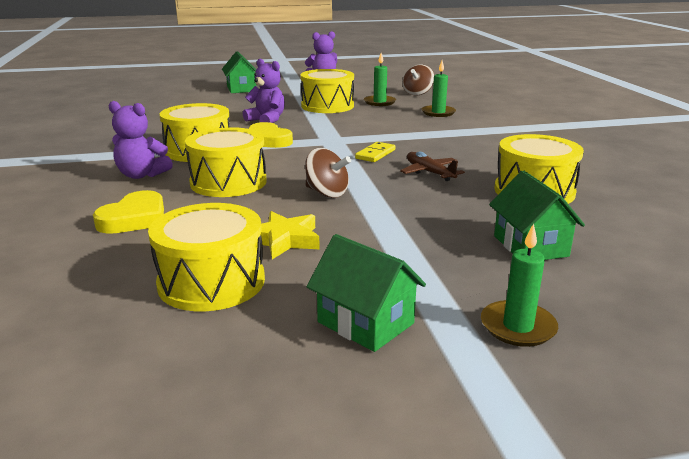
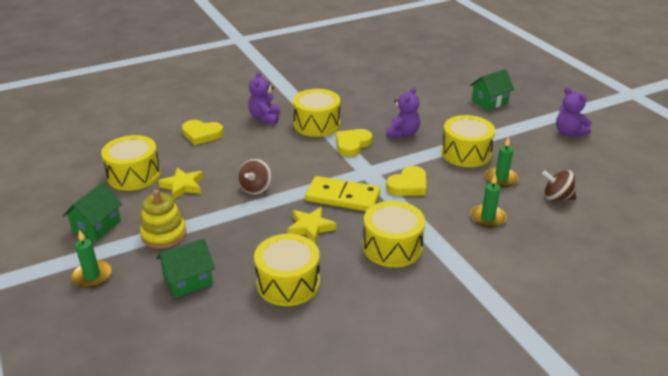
camera: 75 degrees right, 10 degrees up
(228, 182) = (263, 149): yellow drum -> yellow drum (392, 247)
(369, 129) = (408, 185): none -> yellow heart
(375, 154) = (342, 197): yellow domino -> yellow domino, size x1.91
(413, 259) = (164, 234): none -> yellow stacking toy
(429, 173) = (310, 227): brown plane -> yellow star

